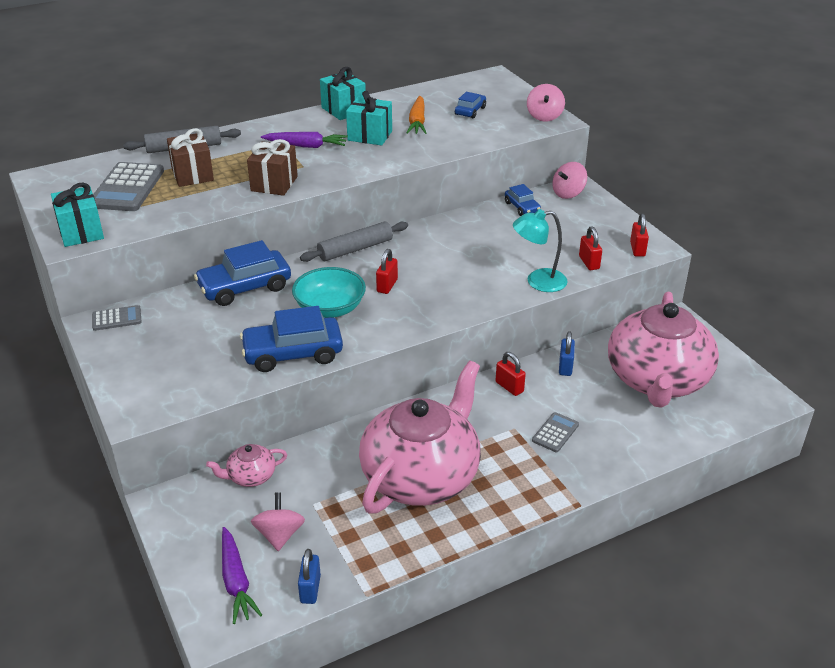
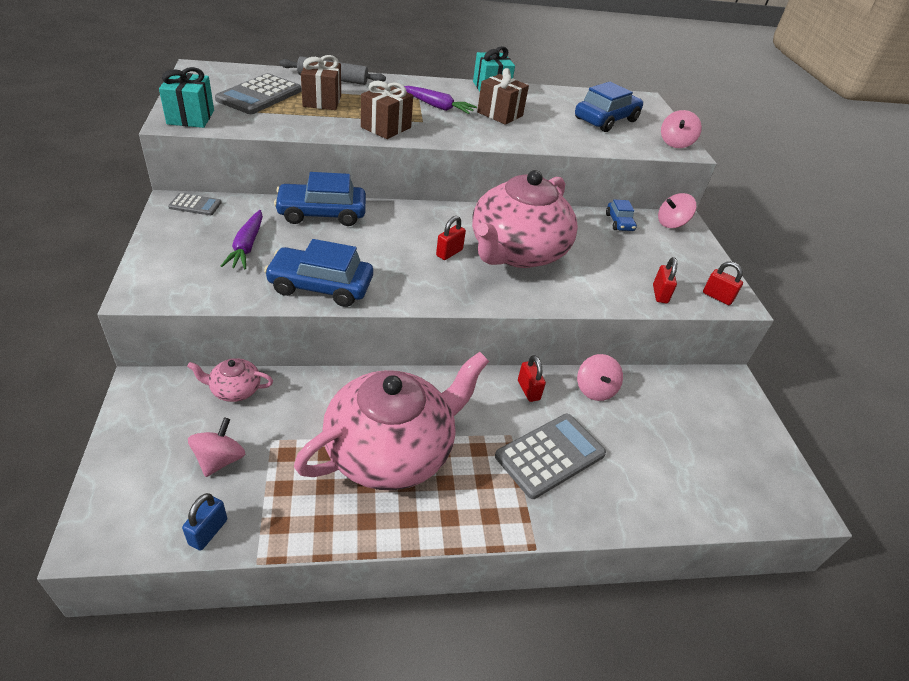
camera: 15 degrees right, 5 degrees up
(236, 581) = (147, 493): purple carrot -> purple carrot (247, 246)
(330, 308) = (383, 256): turquoise bowl -> none
(355, 249) = (441, 212): grey rolling pin -> none
(370, 136) = (500, 114): turquoise gift -> brown gift
(417, 122) = (551, 115): orange carrot -> none
(470, 111) = (606, 120): blue car -> blue car, size x1.87
(538, 281) = (598, 296): turquoise lamp -> none
(555, 432) = (550, 455): grey calculator -> grey calculator, size x1.91
(565, 367) = (595, 389): blue padlock -> pink spinning top
(637, 249) = (717, 297): red padlock -> red padlock turned 75 degrees counterclockwise
(657, 380) = (684, 437): pink teapot -> pink teapot (516, 252)

